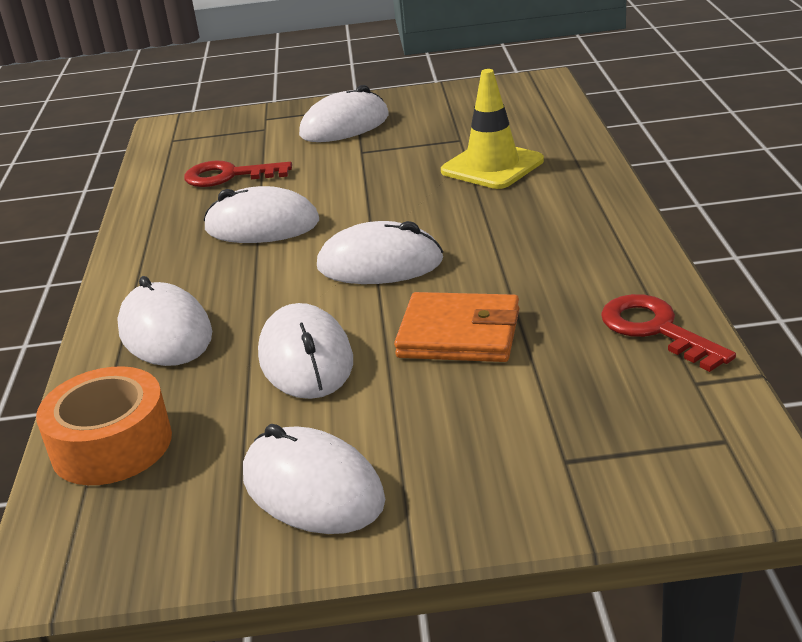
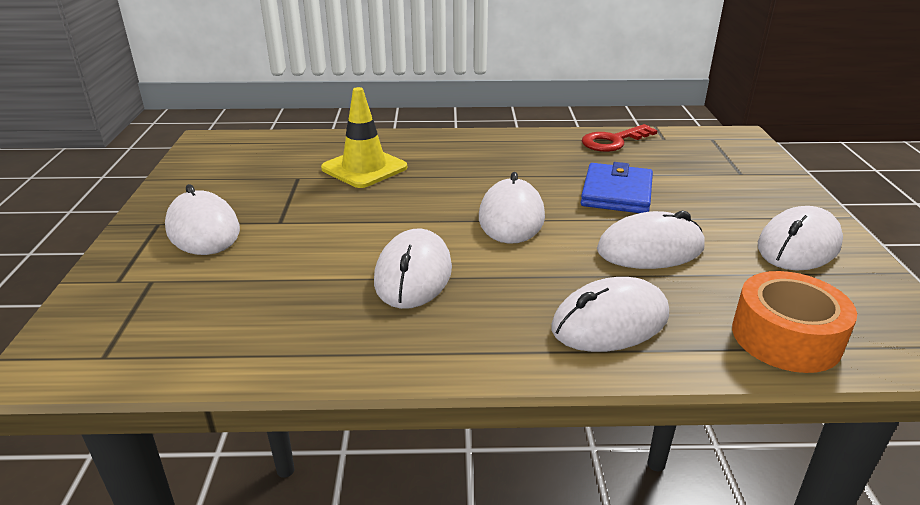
camera: 90 degrees left, 0 degrees up
(228, 176) = (272, 301): red key -> none
(459, 334) = (616, 193): orange wallet -> blue wallet

